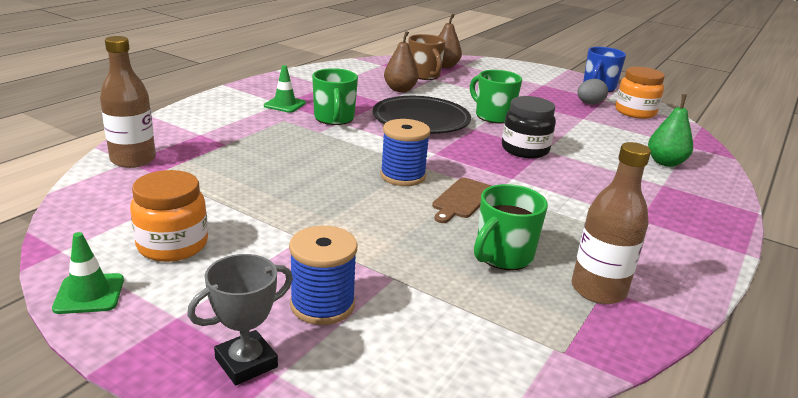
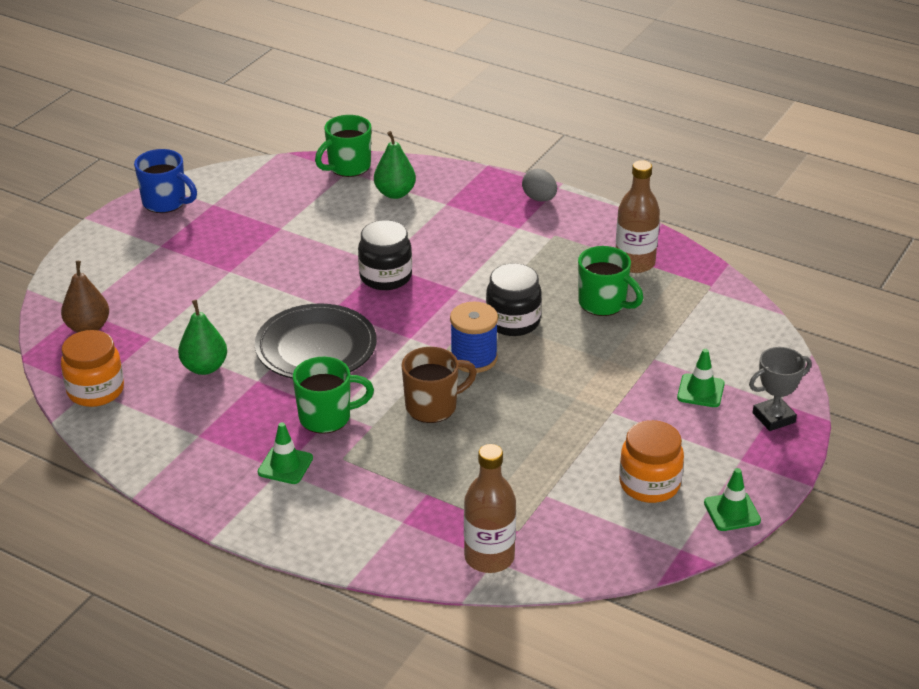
camera: 90 degrees left, 10 degrees up
(246, 362) = (773, 418): grey trophy -> grey trophy turned 75 degrees counterclockwise
(322, 305) = (700, 391): blue spool -> green traffic cone
(400, 89) = (204, 367): brown pear -> green pear
(424, 75) = (138, 347): brown mug -> brown mug (433, 407)
(462, 199) = (513, 321): brown cutting board -> black jar
(493, 116) = (289, 293): green mug -> green mug (348, 167)
(589, 104) = (230, 217): grey egg -> grey egg (539, 198)
(635, 112) = (253, 189): orange jar -> orange jar (95, 390)

